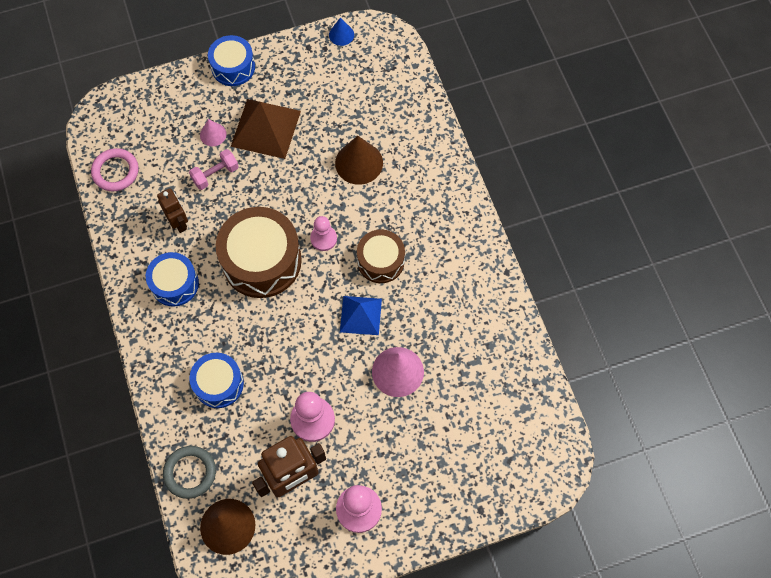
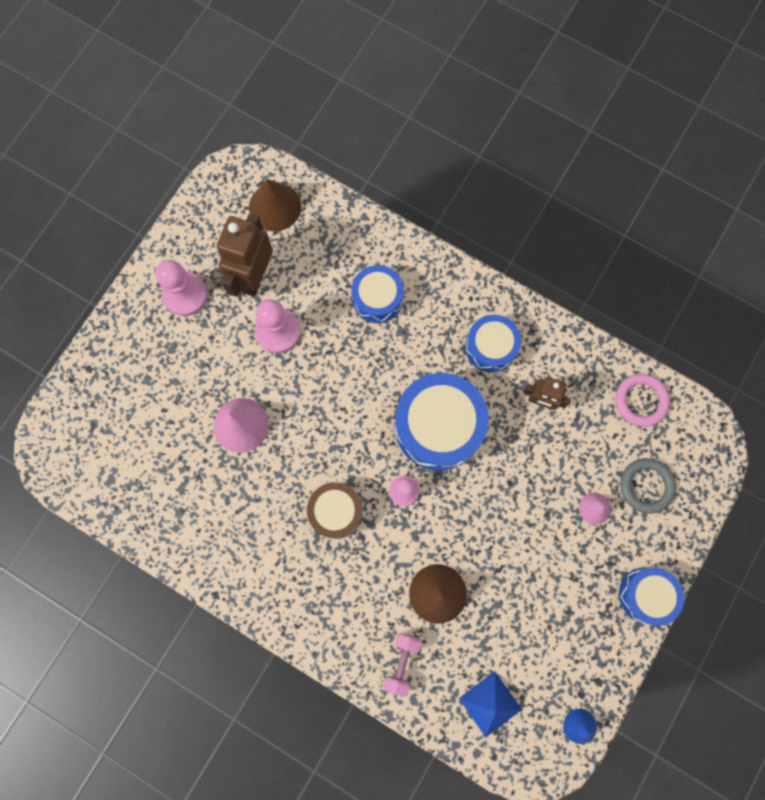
camera: 140 degrees right, 10 degrees up
(190, 473) = (337, 219): grey ring -> grey ring (646, 486)
(215, 174) = (553, 471): pink dumbbell -> pink dumbbell (402, 662)
(261, 261) = (438, 426): brown drum -> blue drum
(265, 128) = (554, 556): brown pyramid -> none
(361, 315) = (312, 448): blue pyramid -> blue pyramid (490, 704)

